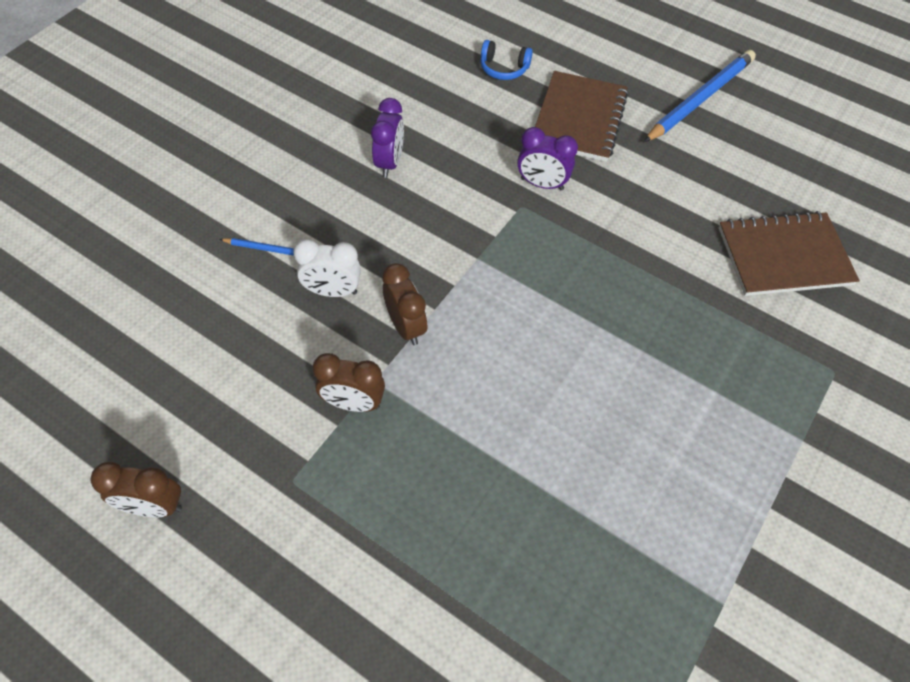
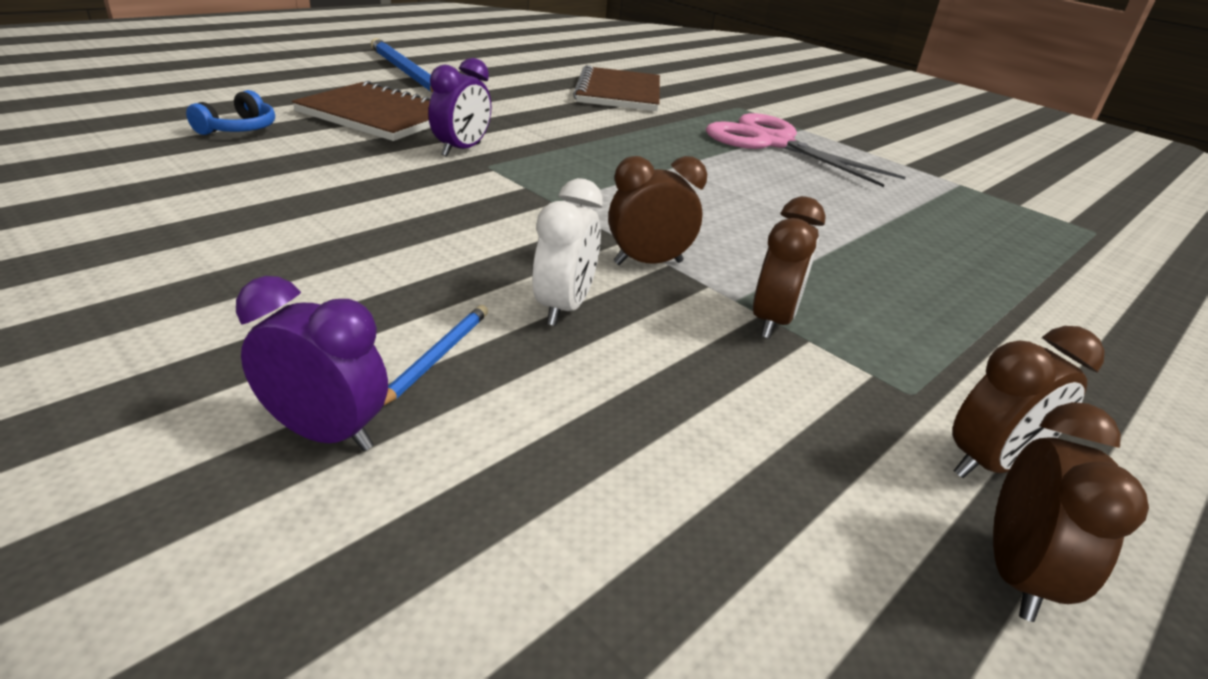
camera: 80 degrees left, 25 degrees down
(232, 513) = (988, 464): none -> brown clock
(389, 163) = (332, 224): purple clock -> purple clock (326, 433)
(726, 407) = (772, 143): none -> pink scissors

